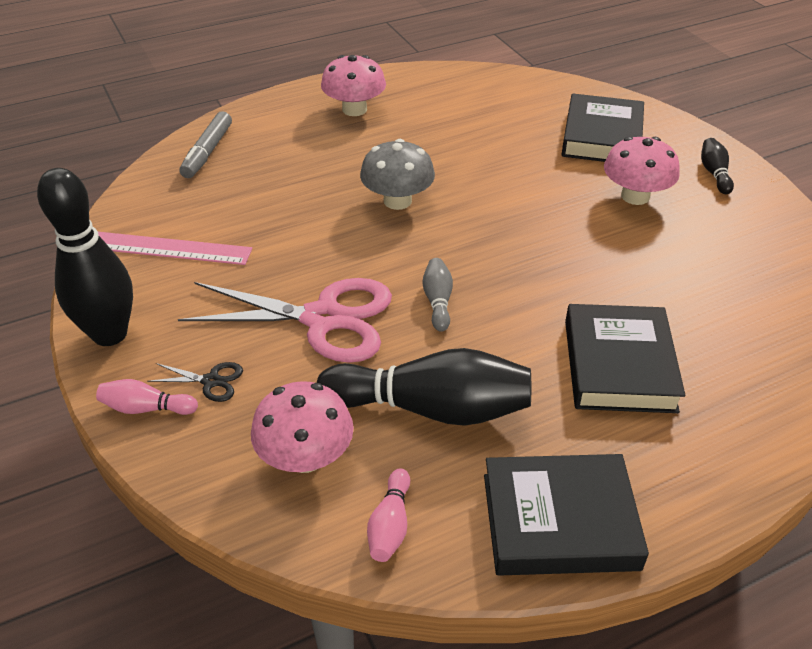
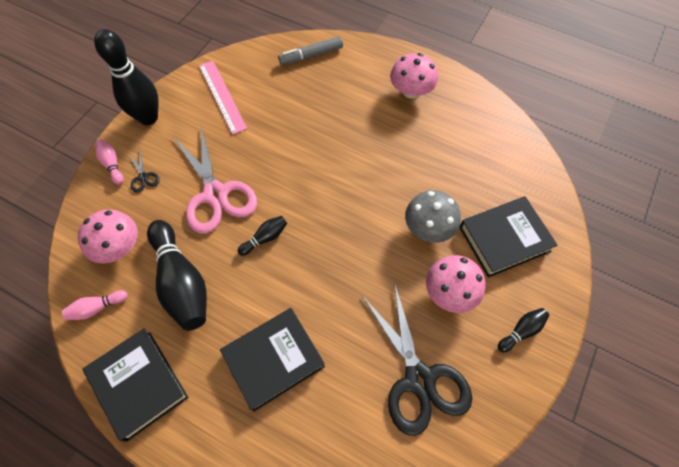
camera: 55 degrees right, 20 degrees up
(397, 201) = (339, 167): grey mushroom -> grey mushroom (428, 228)
(438, 301) = (265, 238): grey bowling pin -> black bowling pin
(723, 261) = (419, 379): none -> black scissors

